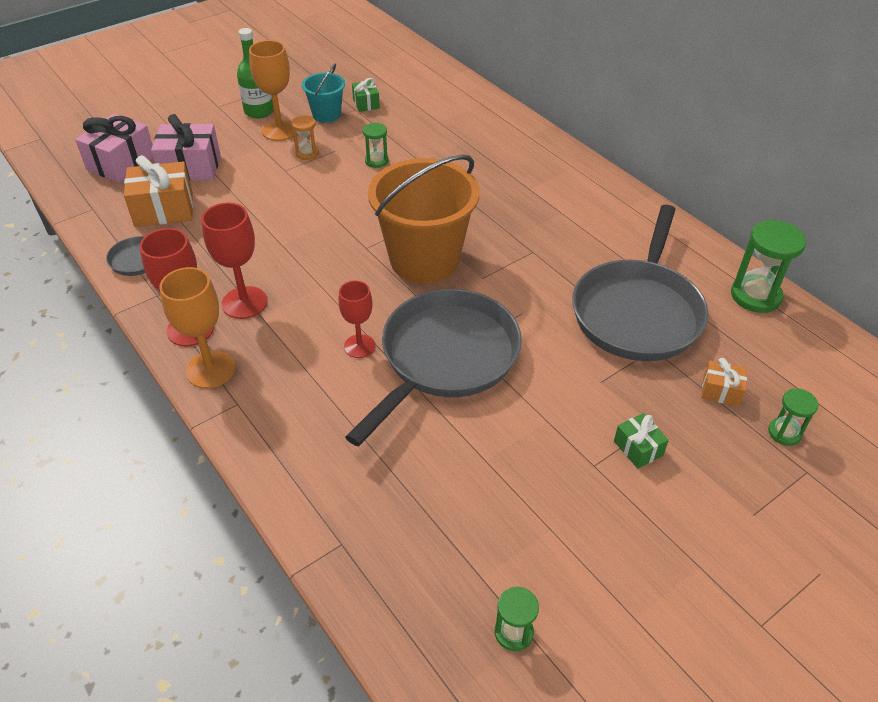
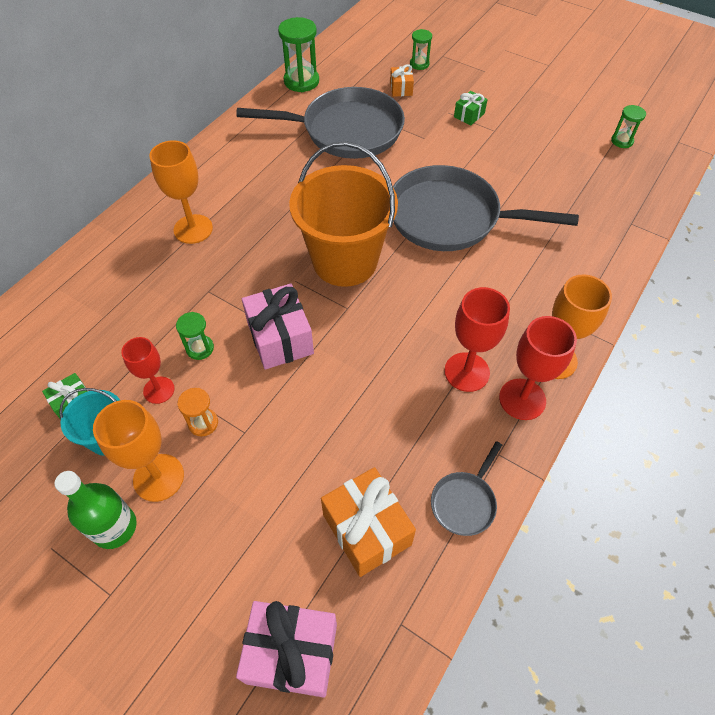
camera: 110 degrees left, 10 degrees up
(191, 167) = (272, 546): pink gift -> pink gift (280, 338)
(359, 346) = (468, 270): red goblet -> red goblet (159, 390)
(517, 176) = (193, 229): none -> orange goblet

